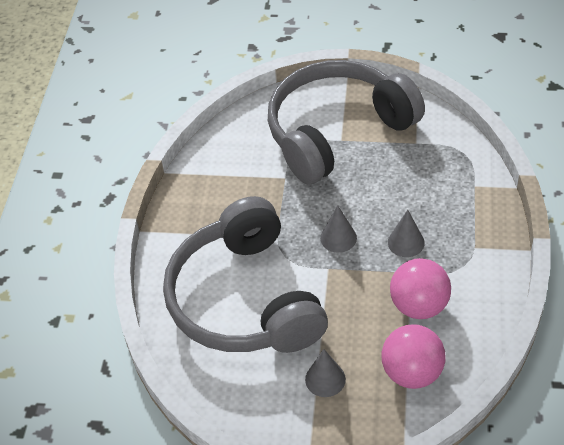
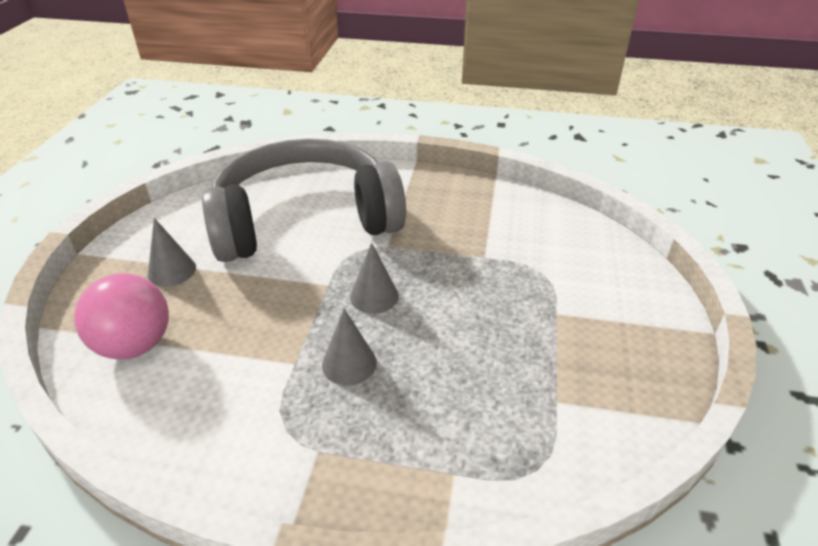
camera: 90 degrees right, 10 degrees down
(337, 132) = (572, 310): grey headphones -> none
(419, 306) = (233, 365): pink ball -> none

